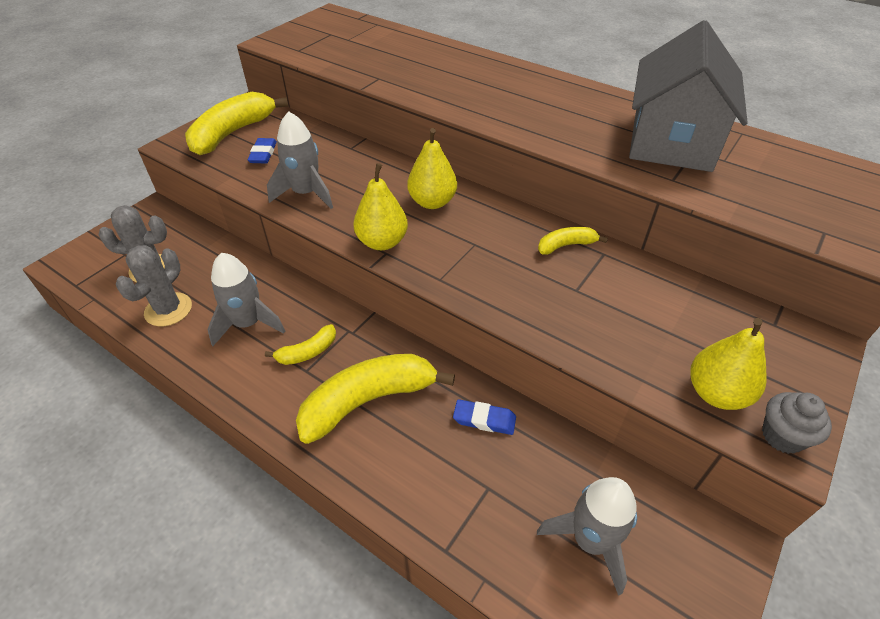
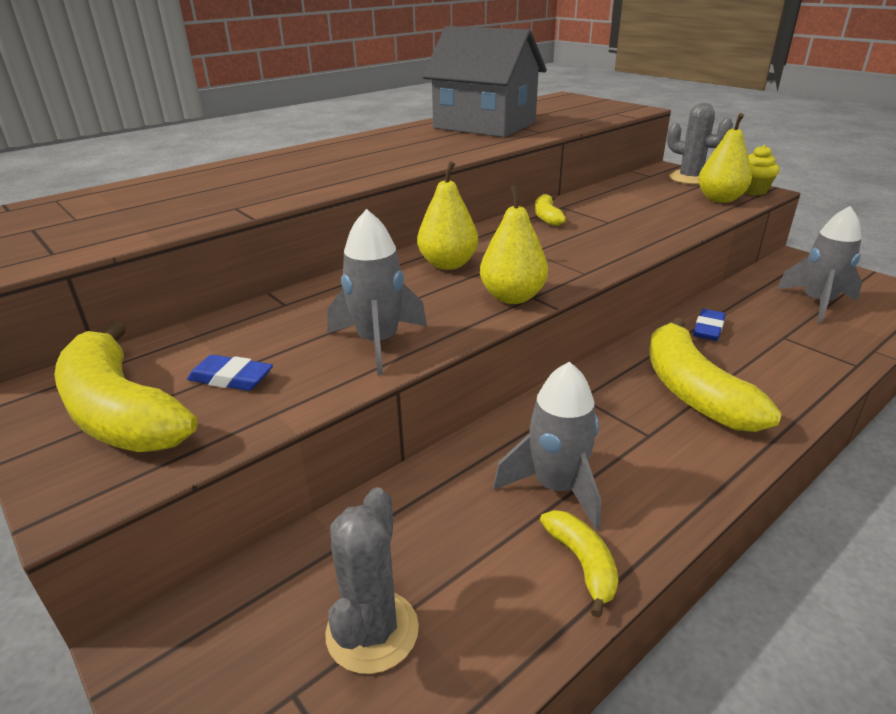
camera: 75 degrees left, 15 degrees down
(168, 309) = (502, 593): grey cactus -> grey cactus (690, 178)
(308, 352) = (617, 431): yellow banana -> yellow banana (582, 563)
(782, 436) = (752, 191): grey cupcake -> yellow cupcake

